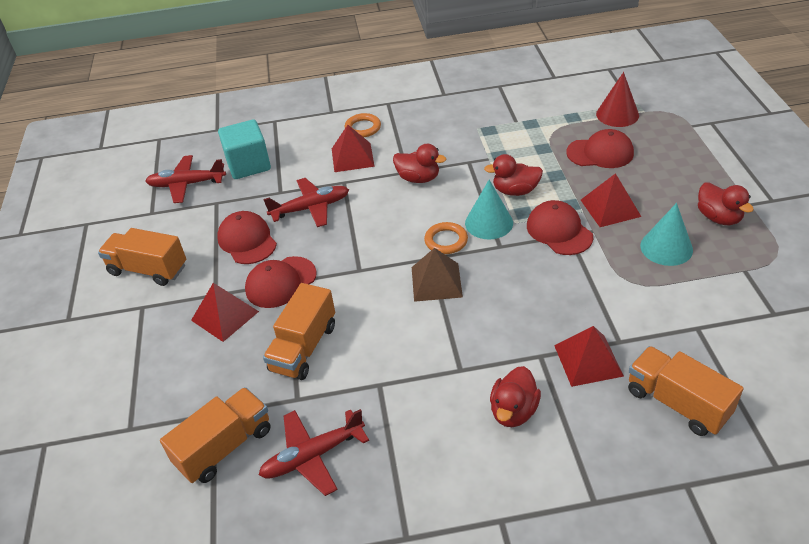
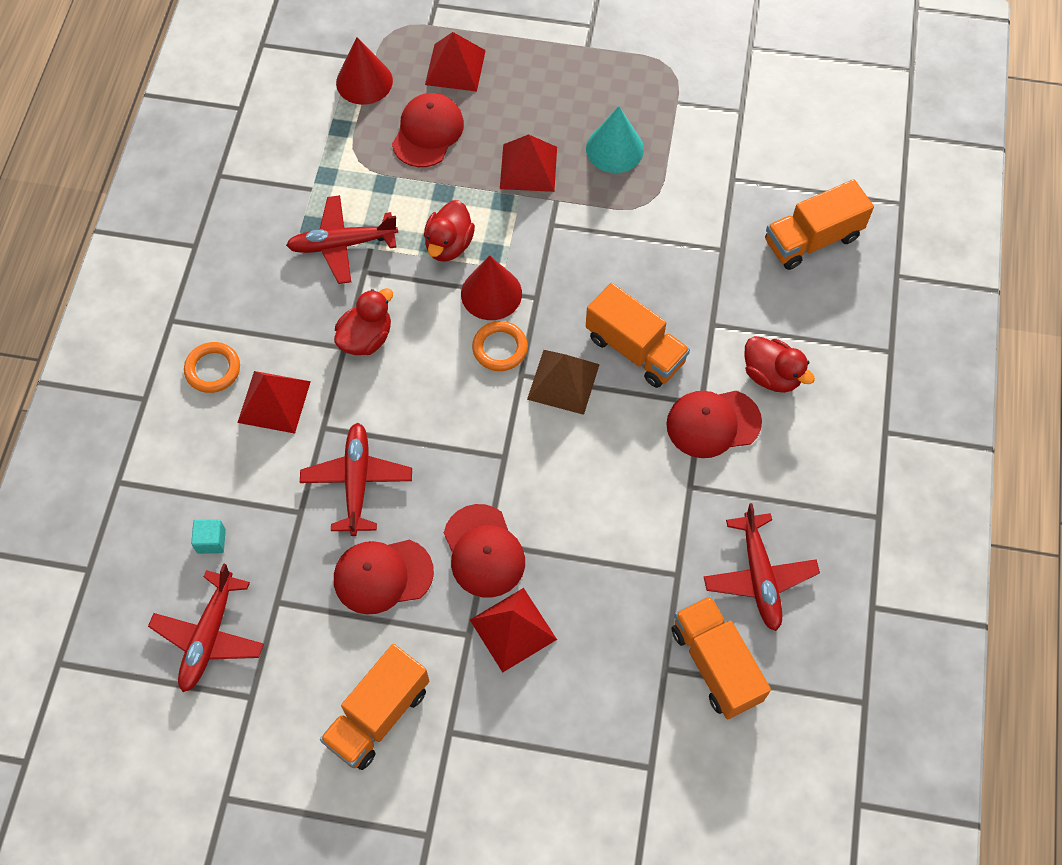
camera: 75 degrees left, 20 degrees up
(248, 165) = (211, 541): turquoise cube -> turquoise cube, size x0.45
(304, 347) = (605, 550): orange truck -> orange truck (635, 349)
(483, 146) = (342, 244): none -> red plane
(489, 223) = (491, 293): turquoise cone -> red cone
(559, 231) = (541, 231): red cap -> red cap (713, 423)
(588, 360) = (735, 286): red pyramid -> red pyramid (455, 67)
(718, 218) = (593, 83): red duck -> none

